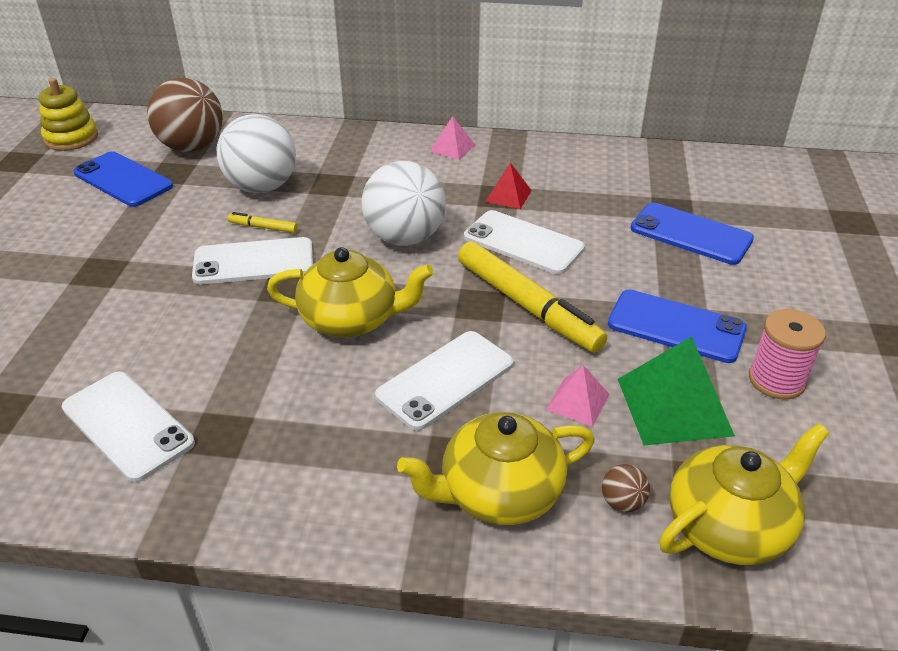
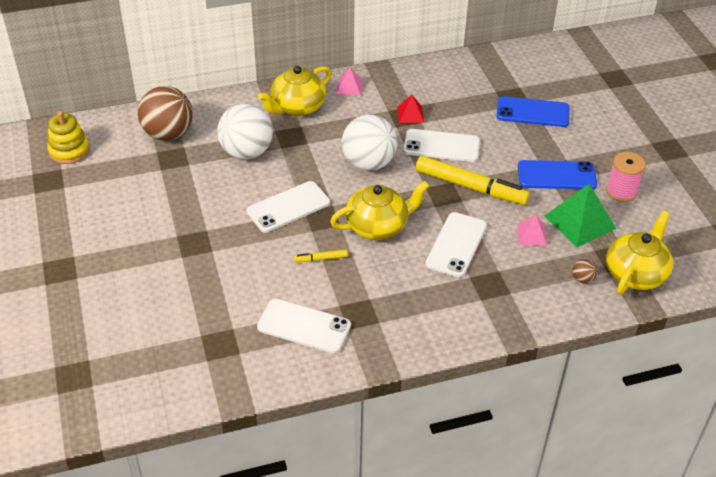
camera: 25 degrees left, 5 degrees up
(123, 180) = (143, 173): blue phone -> none
(263, 227) = (273, 181): yellow marker -> yellow marker (320, 259)
(499, 493) = (523, 294): yellow teapot -> yellow teapot (297, 107)

